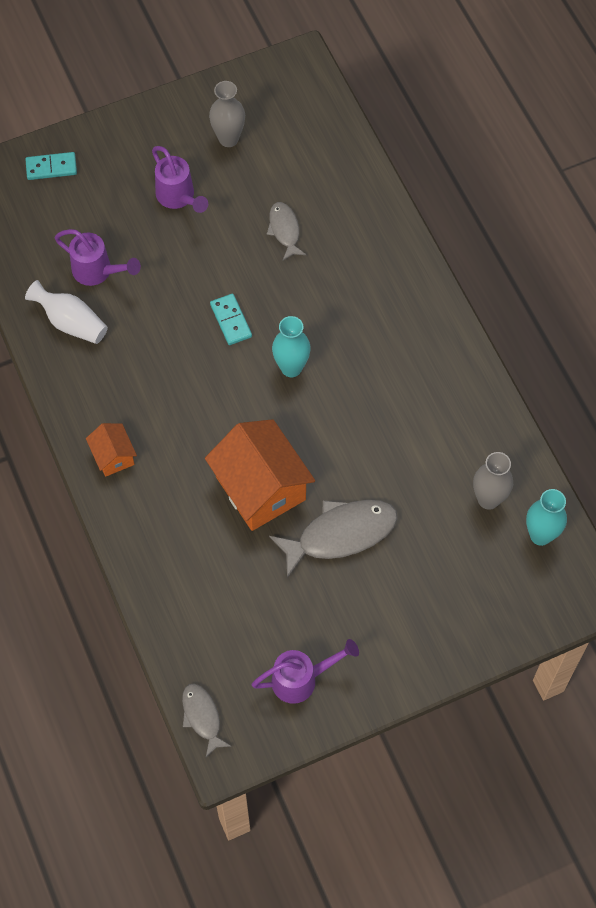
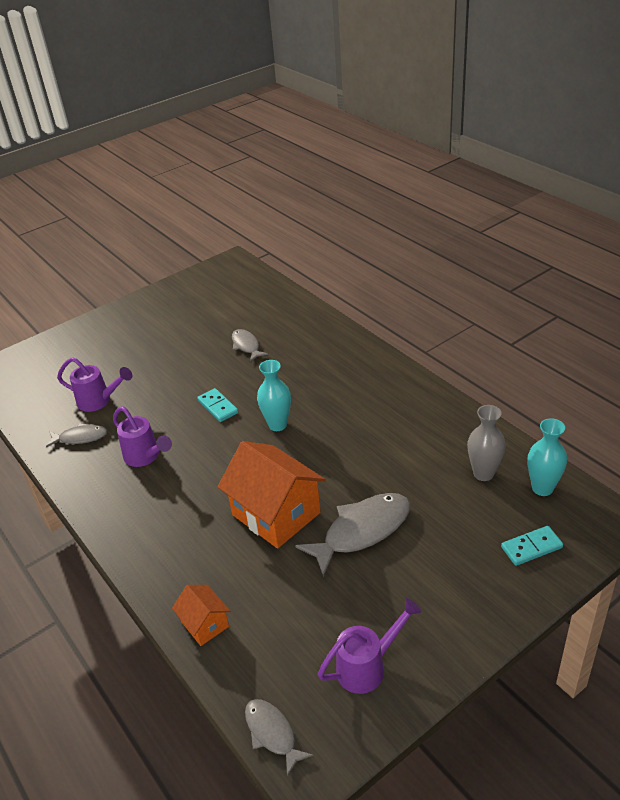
camera: 10 degrees left, 25 degrees down
(51, 167) = (53, 350): turquoise domino -> turquoise domino (531, 547)
(71, 322) = (80, 437): white vase -> grey fish
(113, 456) = (133, 522): orange house -> orange house (205, 624)
(179, 198) = (158, 345): purple watering can -> purple watering can (145, 457)
(228, 139) = (189, 307): grey vase -> none

